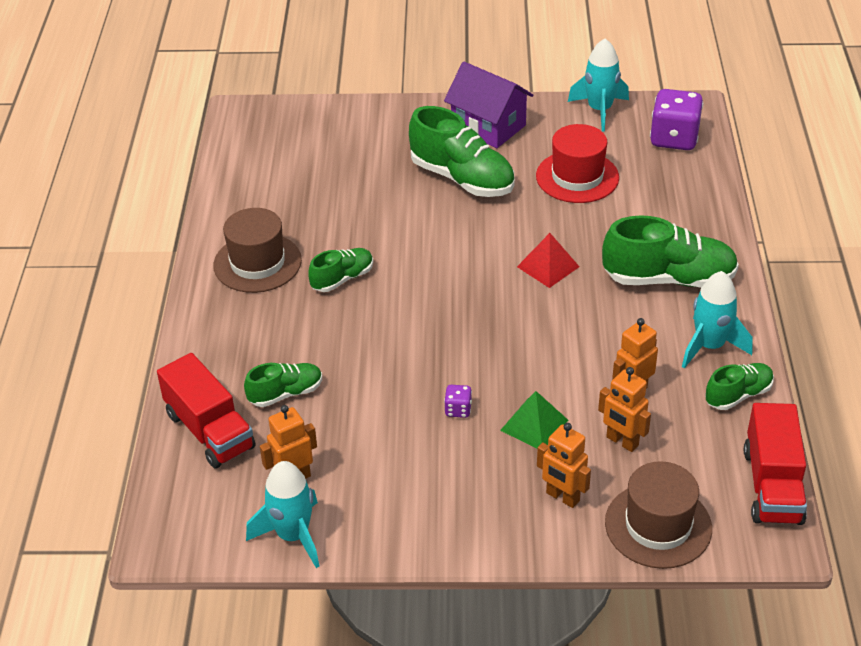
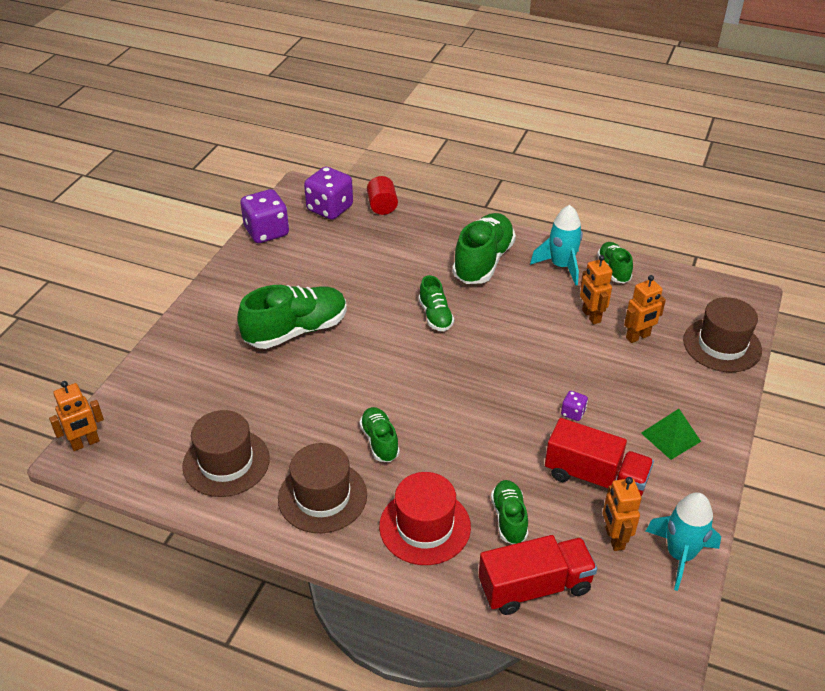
camera: 70 degrees left, 0 degrees up
(270, 194) = (226, 462): none -> brown hat
(488, 126) = (239, 296): purple house -> none
(534, 425) = (605, 376): green pyramid -> green pyramid (670, 437)
(548, 266) = (435, 316): red pyramid -> green shoe
(562, 497) = (682, 383): orange robot -> orange robot (85, 443)
(577, 177) = (339, 268): red hat -> red hat (425, 526)
(599, 110) = (266, 232): turquoise rocket -> purple dice
(710, 174) = (382, 206): none -> red cylinder
(772, 485) = (700, 283): red truck -> red truck (595, 477)

